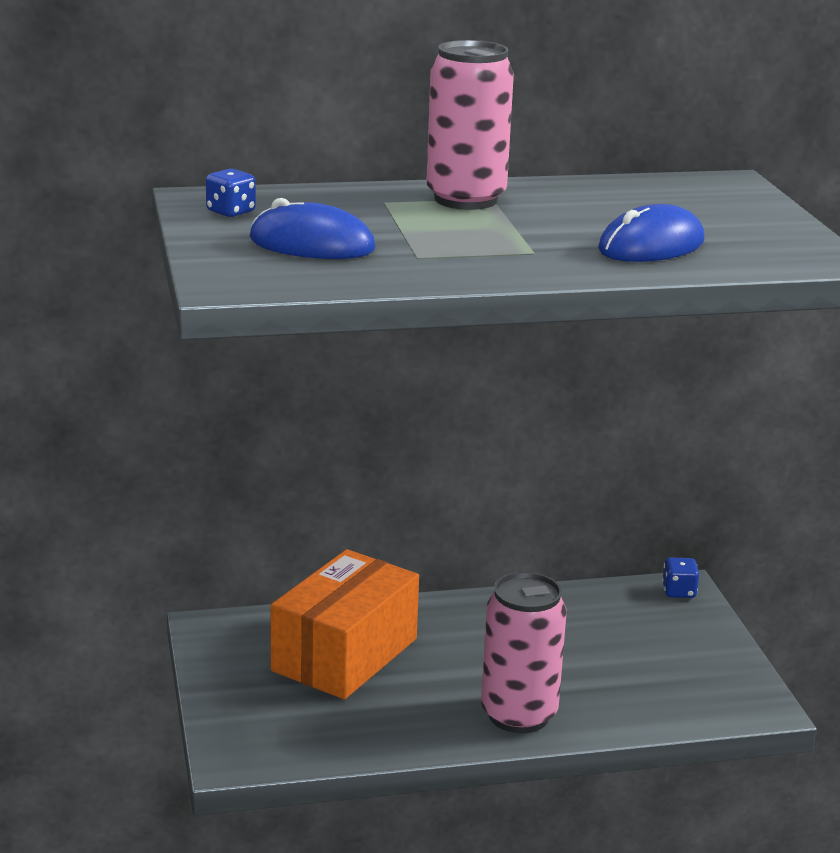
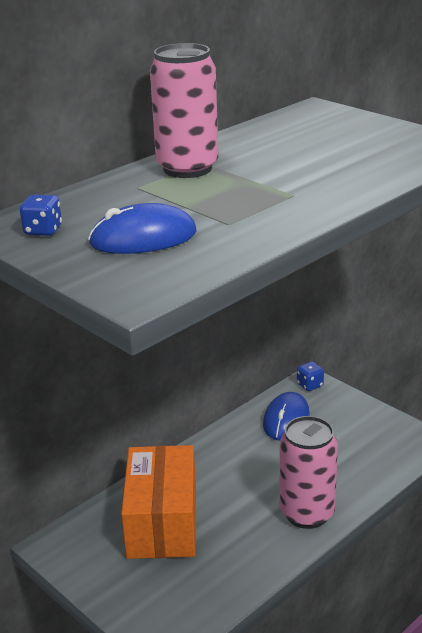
camera: 30 degrees left, 5 degrees up
(651, 246) = (351, 166): blue mouse -> blue mouse (286, 419)

